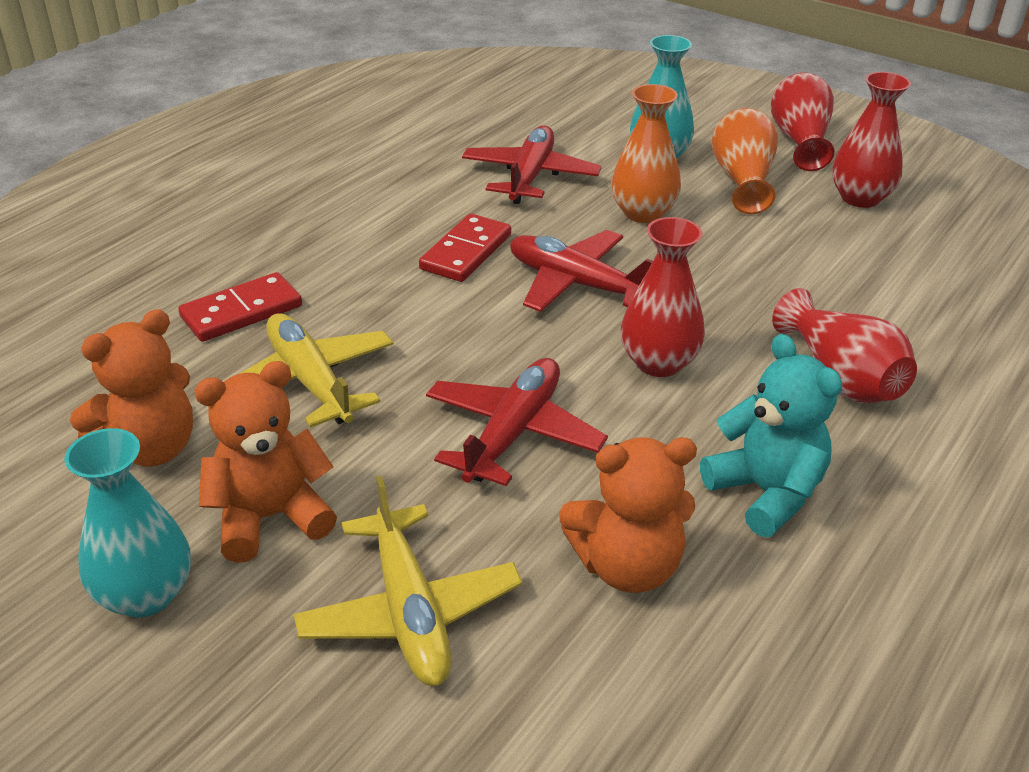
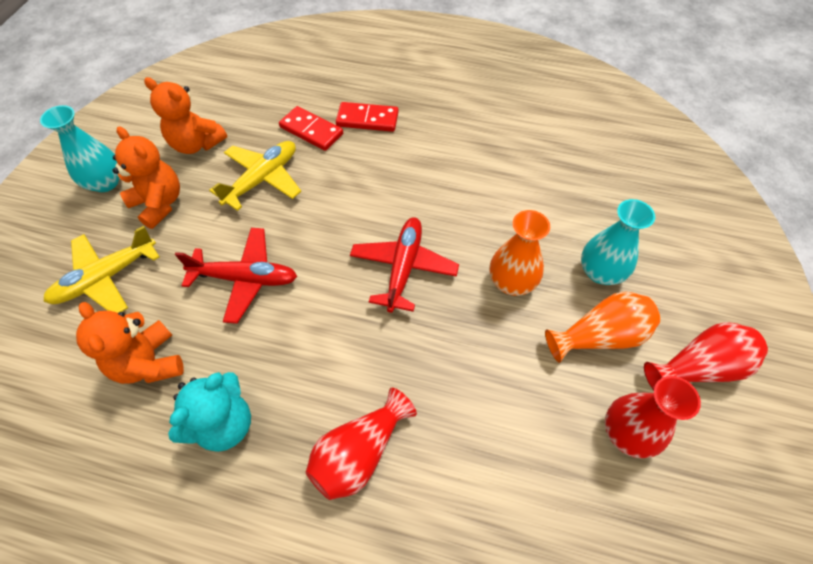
camera: 70 degrees right, 20 degrees up
(466, 252) = (412, 202): red domino -> red domino (367, 119)
(530, 176) = (522, 205): red plane -> none
(658, 362) = (335, 335): red vase -> none

